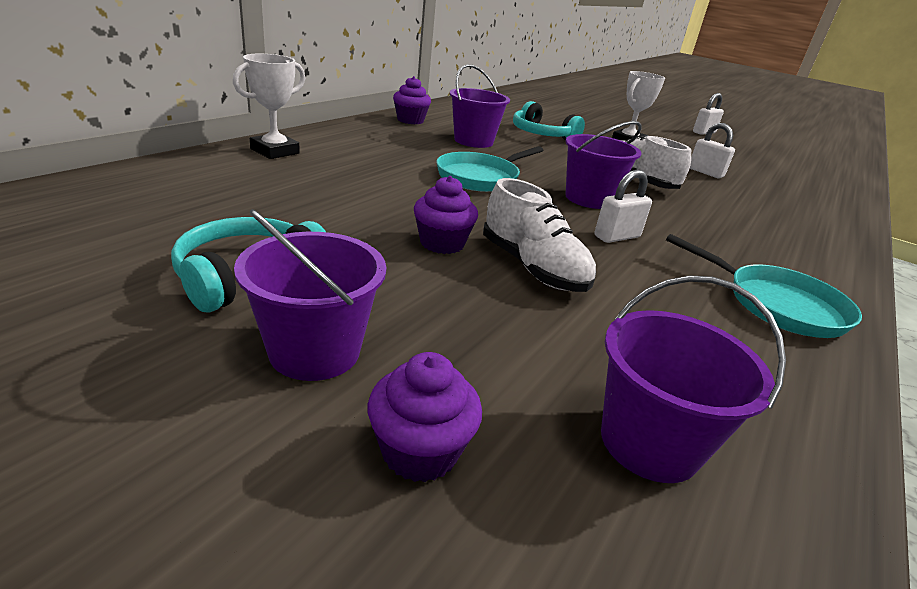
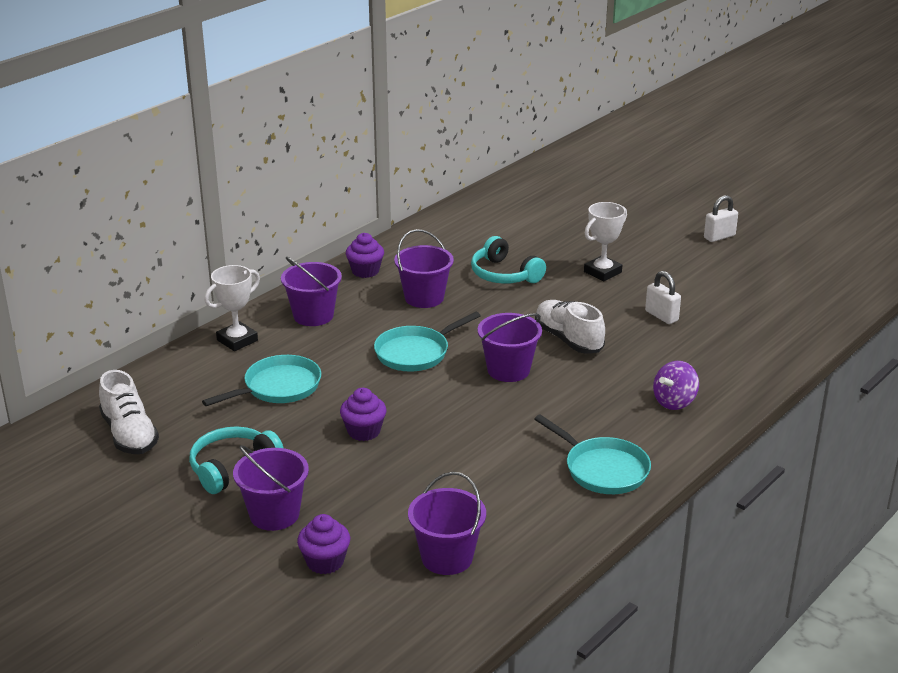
camera: 10 degrees right, 0 degrees up
(322, 193) = (278, 387): none -> turquoise pan
(362, 142) = (313, 315): none -> purple bucket
(533, 268) = (426, 448): white shoe -> white shoe (129, 434)
(617, 237) = (510, 413): white padlock -> none
(787, 239) = (674, 402): none -> purple spinning top

